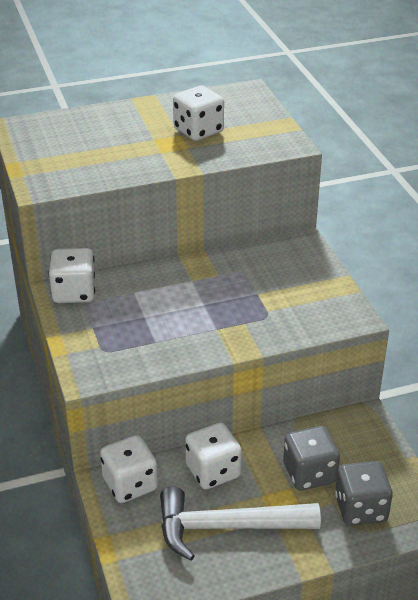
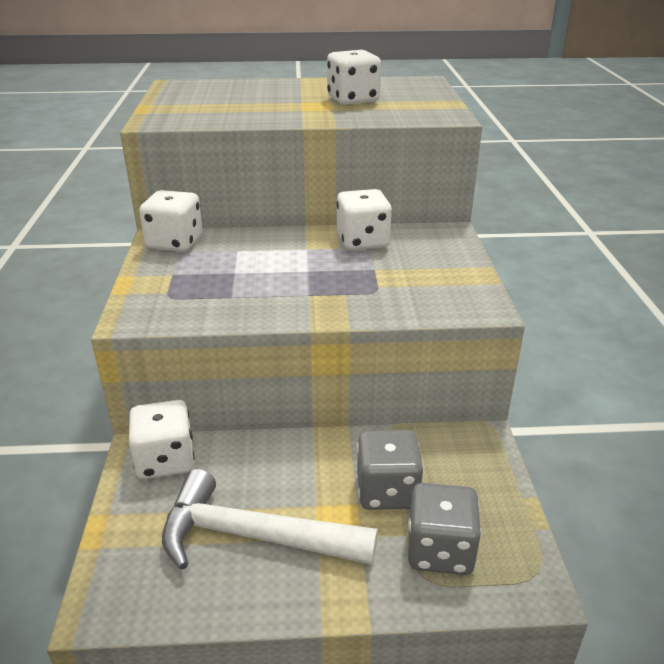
camera: 15 degrees right, 5 degrees down
(213, 471) = (269, 464): white dice -> white dice (362, 241)

